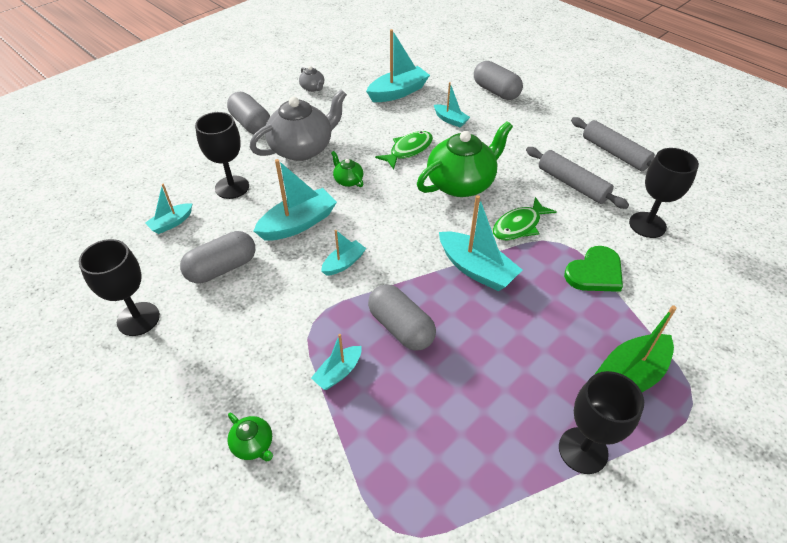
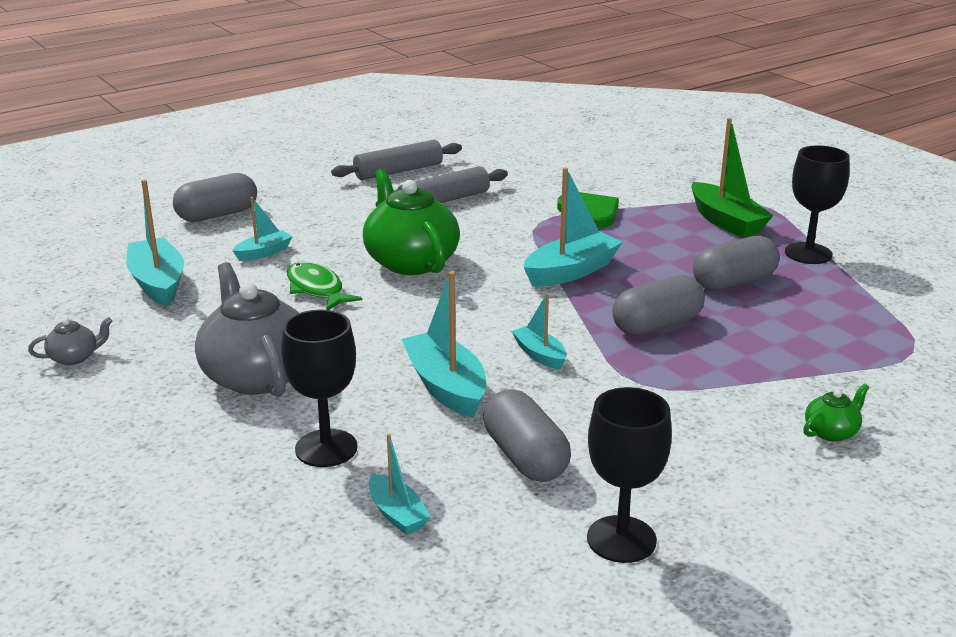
camera: 80 degrees left, 20 degrees down
(251, 124) = (144, 426): grey capsule -> grey capsule (733, 282)
(338, 372) = (724, 370): turquoise boat -> none
(348, 180) = (363, 341): green teapot -> none
(519, 226) = (504, 239): green fish -> none
(647, 225) = (525, 178): black goblet -> none

